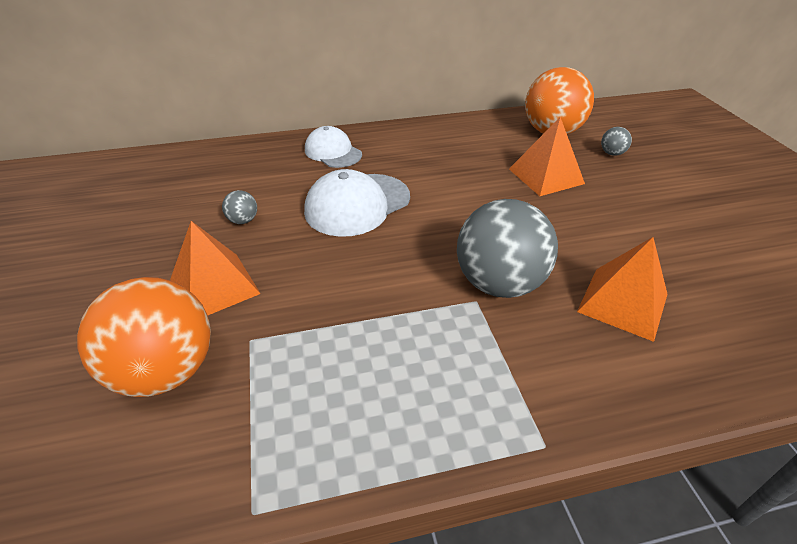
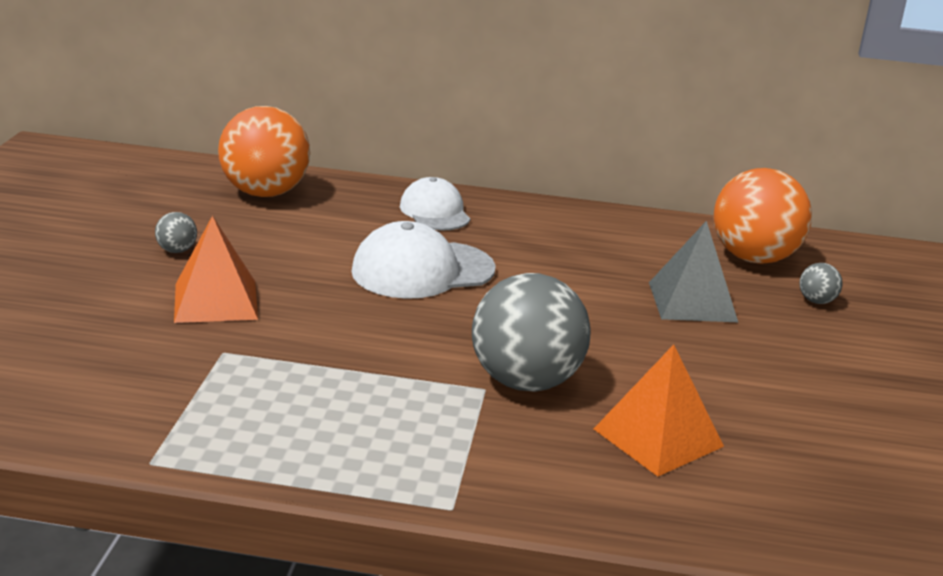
camera: 20 degrees right, 15 degrees down
(166, 370) = (132, 351): orange ball -> orange ball (265, 193)
(243, 220) = (282, 253): grey ball -> grey ball (177, 250)
(546, 176) = (692, 301): orange pyramid -> grey pyramid

